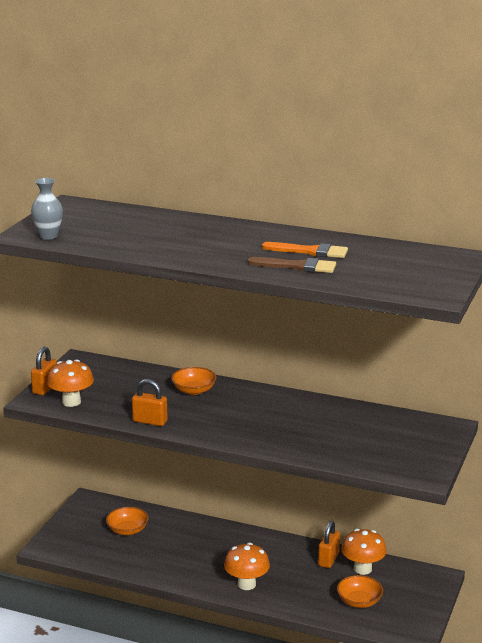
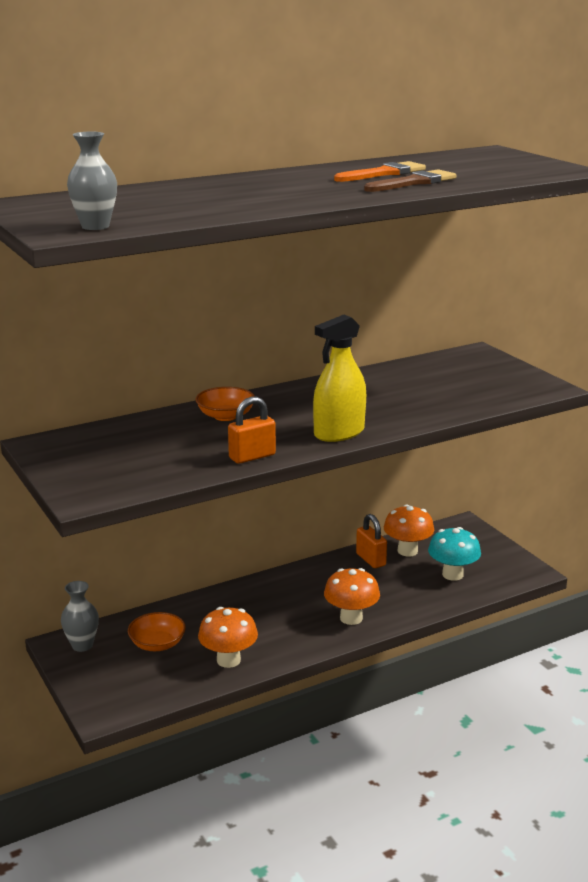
camera: 50 degrees left, 0 degrees up
(45, 388) = (67, 483): orange padlock -> none
(71, 402) = (130, 480): orange mushroom -> orange mushroom (228, 660)
(95, 507) = (82, 645): none -> grey vase
(224, 433) = (339, 433): none -> yellow spray bottle
(359, 601) = (452, 574): orange bowl -> turquoise mushroom

